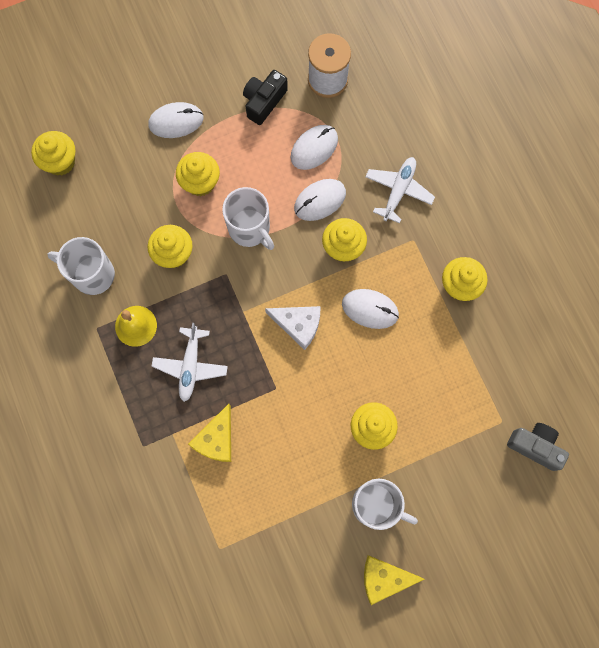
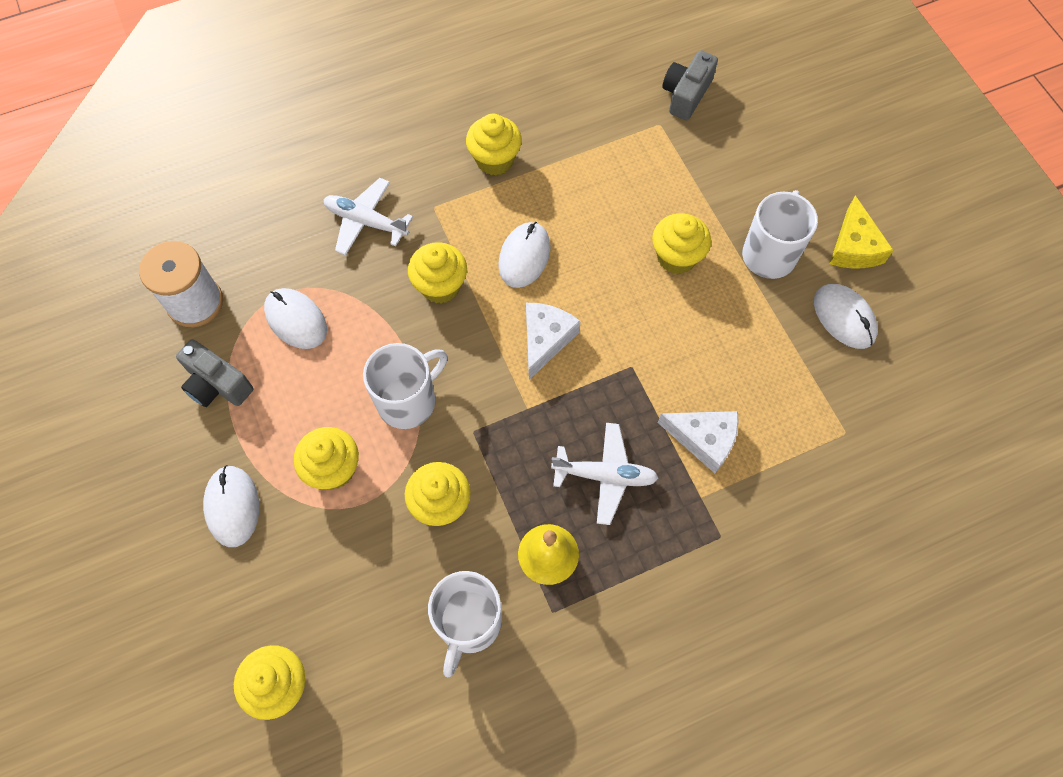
camera: 90 degrees left, 10 degrees down
(216, 439) = (704, 439): yellow cheese -> white cheese
(264, 101) = (217, 384): black camera -> grey camera
(320, 200) = (373, 313): white mouse -> white mouse (844, 317)

